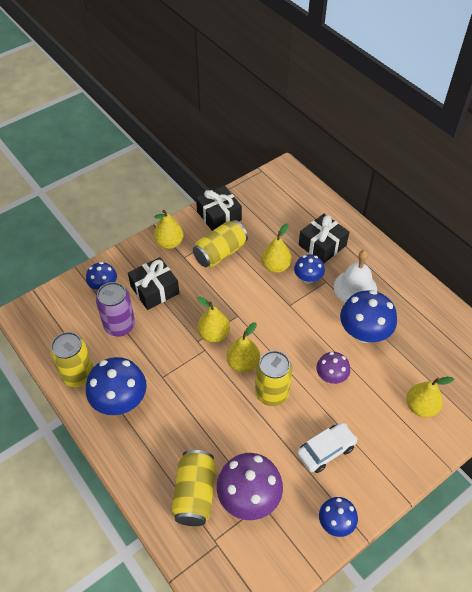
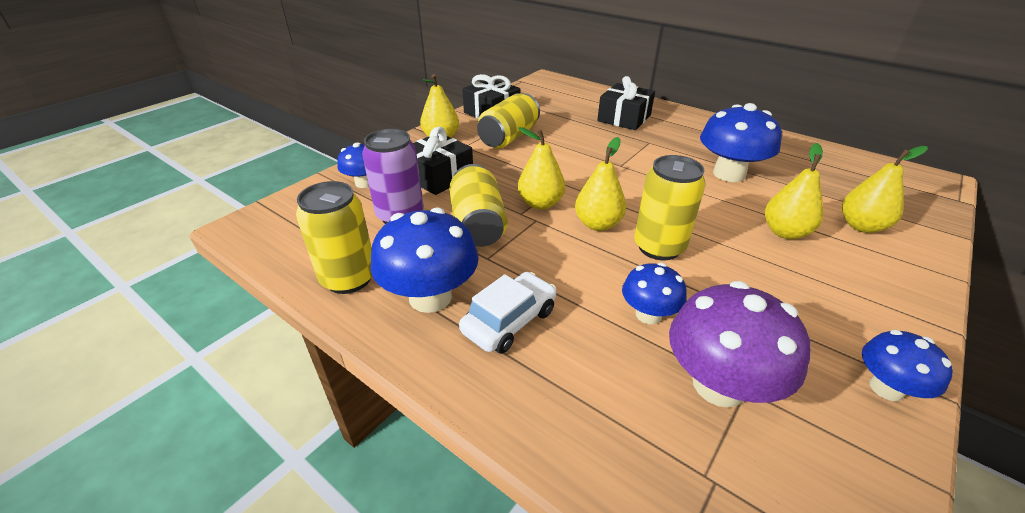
camera: 15 degrees left, 15 degrees down
(195, 494) = (623, 402): yellow can -> yellow can (478, 224)
(275, 266) = (582, 139): yellow pear -> yellow pear (785, 232)
(308, 278) = (627, 142): blue mushroom -> blue mushroom (648, 314)
(326, 450) = (785, 295): white car -> white car (509, 321)
(331, 376) = (724, 217): purple mushroom -> none
(355, 287) = (686, 142): white bell -> none

